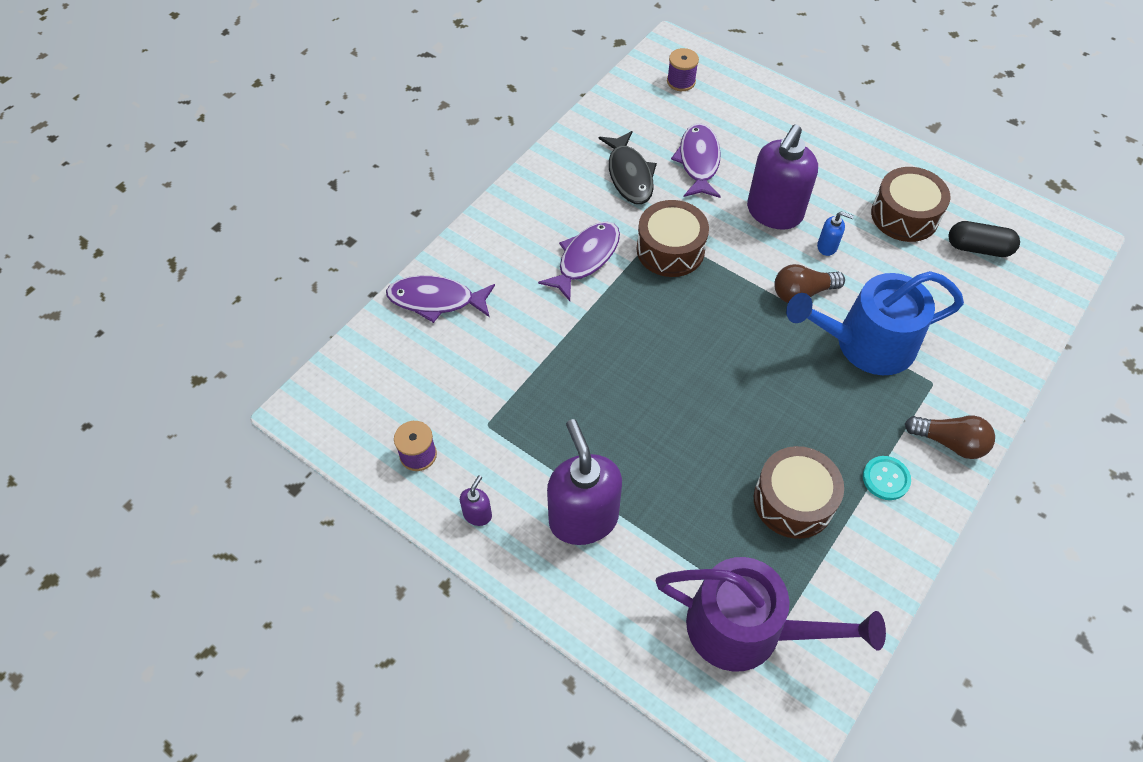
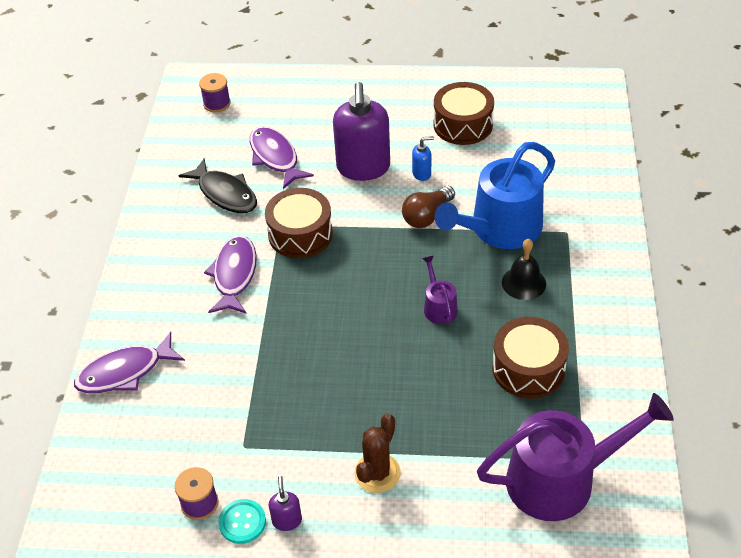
camera: 30 degrees left, 10 degrees down
(583, 518) = (377, 473): purple soap dispenser -> brown cactus
(750, 390) = (439, 307): none -> purple watering can
(850, 412) = (523, 283): none -> black bell
(886, 478) = (582, 316): turquoise button -> turquoise button (242, 522)
(949, 442) = (607, 267): brown light bulb -> none
(978, 248) = (531, 123): black capsule -> none

